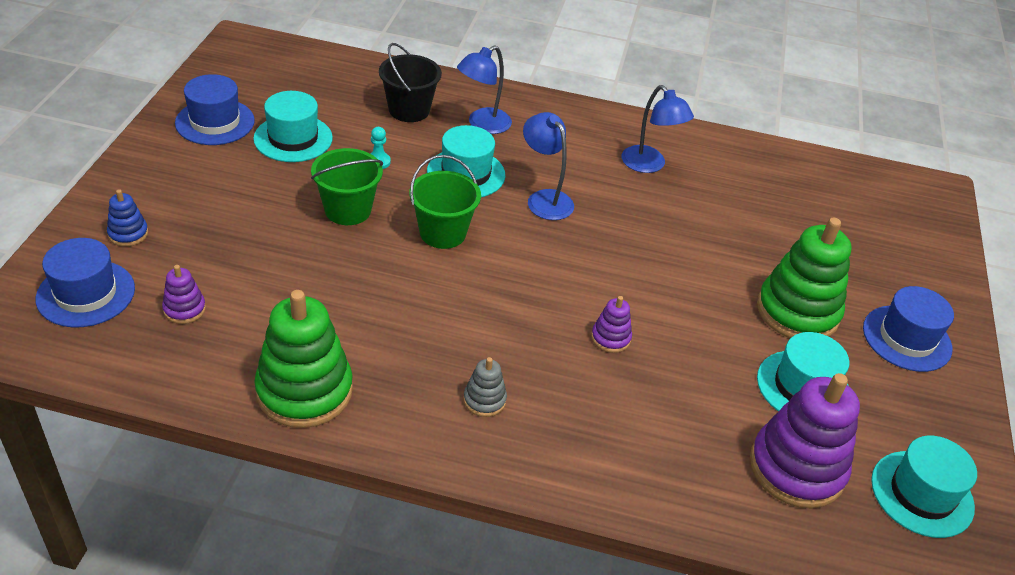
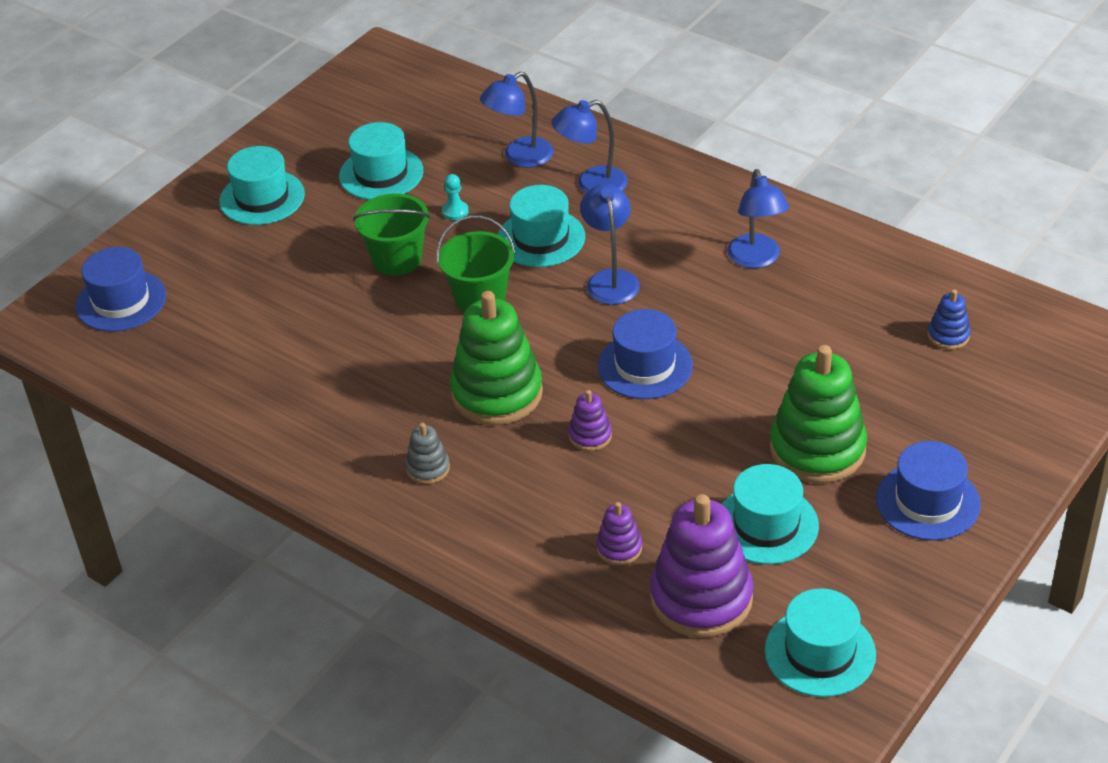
camera: 30 degrees right, 0 degrees up
(128, 234) = (180, 250): blue stacking toy -> blue stacking toy (948, 336)
(184, 309) = (198, 331): purple stacking toy -> purple stacking toy (619, 548)
(189, 174) = (262, 198): none -> turquoise hat
(215, 122) = (312, 145): blue hat -> blue hat (645, 366)
(304, 391) = (268, 426): green stacking toy -> green stacking toy (497, 393)
(409, 110) = (520, 157): black bucket -> blue lamp

